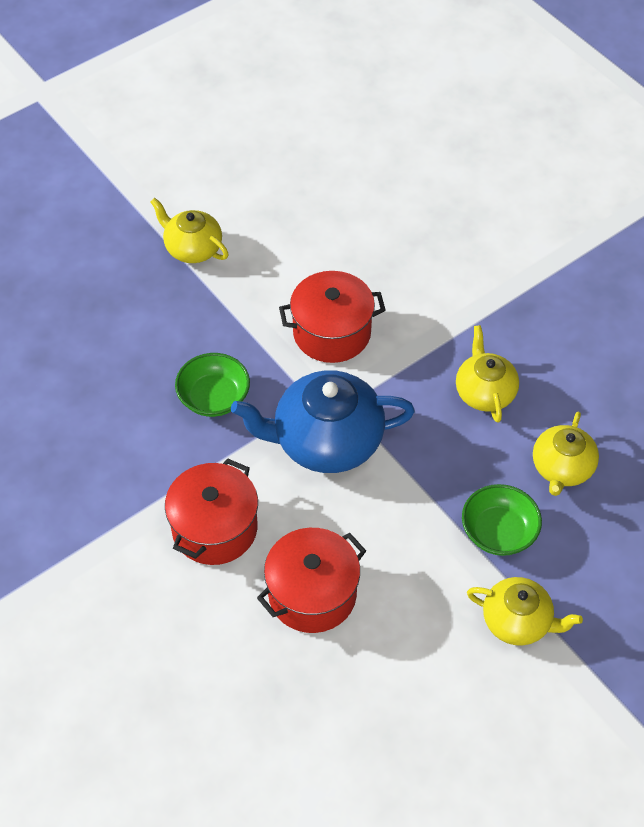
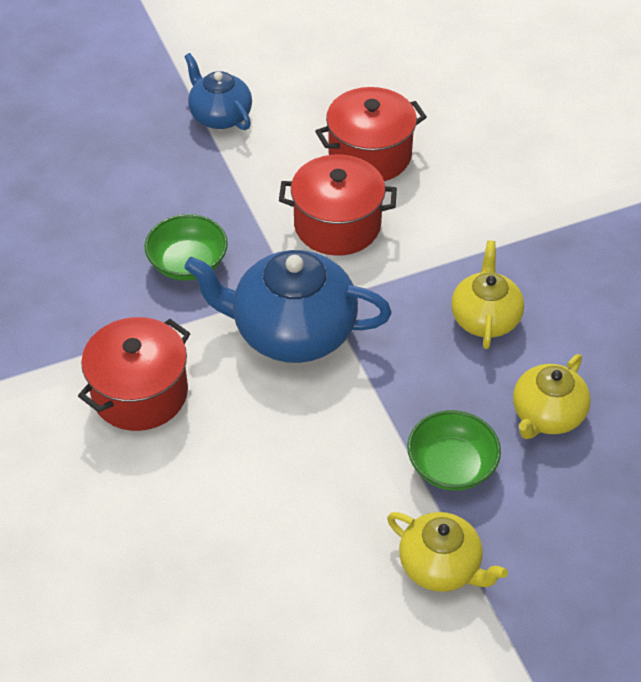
camera: 15 degrees right, 5 degrees down
(192, 248) = (220, 116): yellow teapot -> blue teapot
(312, 594) = (220, 484): red pot -> red pot (370, 155)

